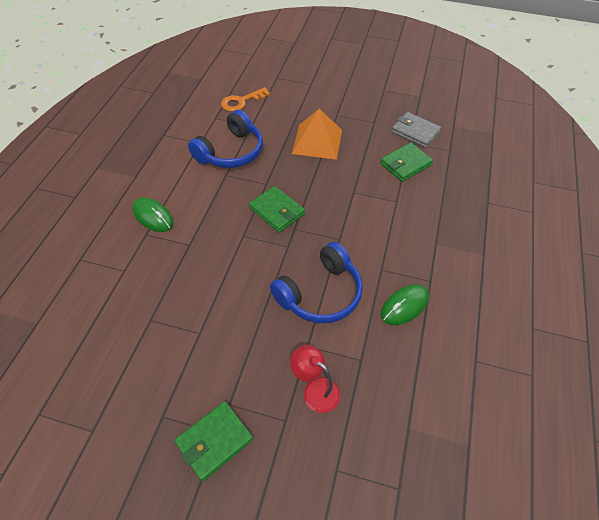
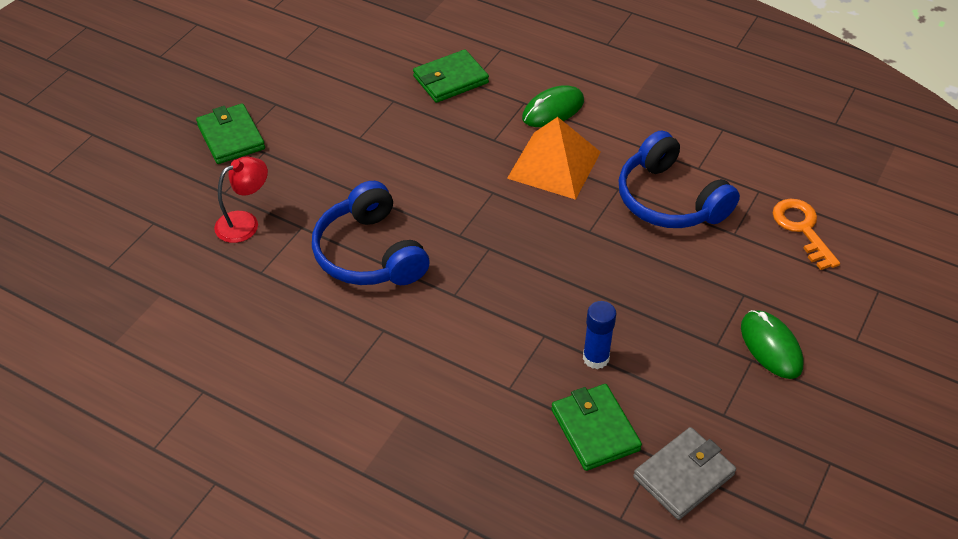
camera: 105 degrees right, 5 degrees down
(277, 211) = (528, 234): green wallet -> green wallet (450, 80)
(317, 141) = (679, 314): orange pyramid -> orange pyramid (554, 165)
(360, 169) = (596, 358): none -> blue glue stick
(404, 306) = (315, 338): green mouse -> green mouse (771, 346)

